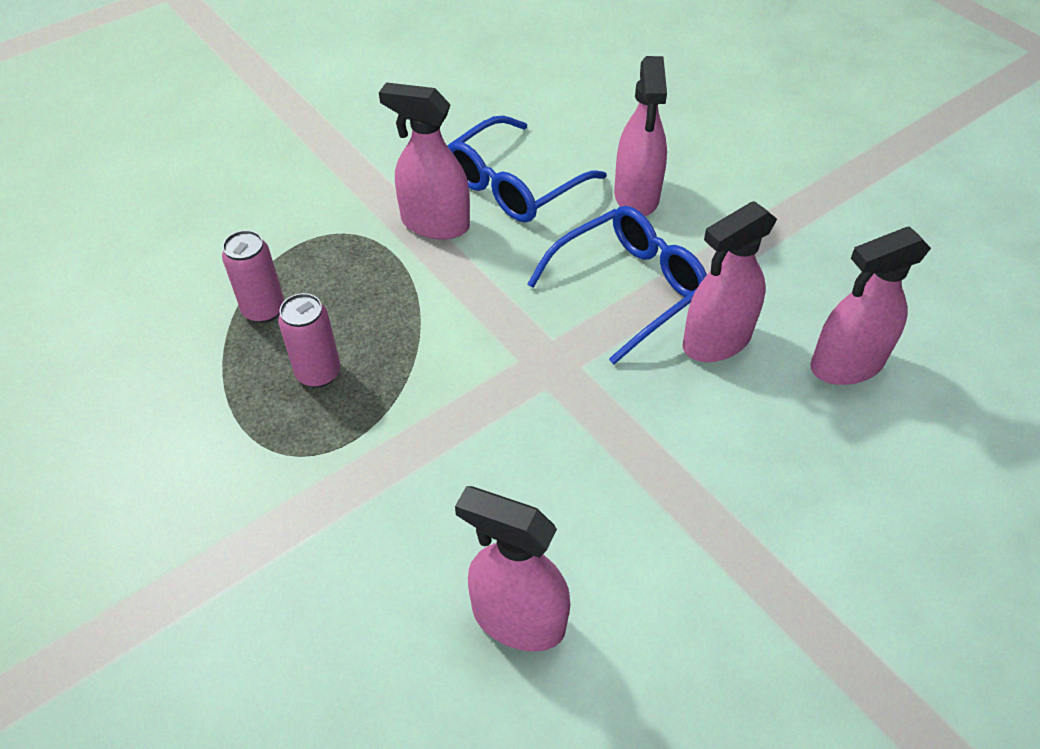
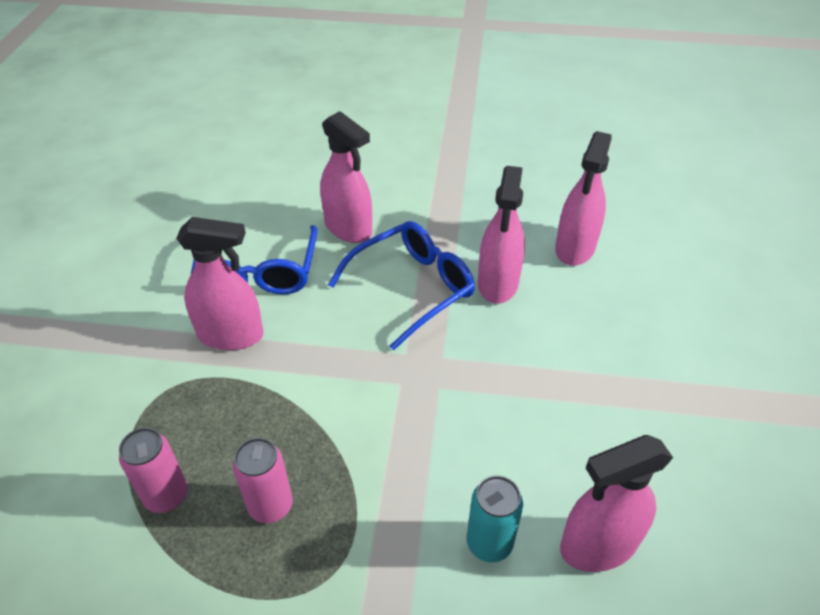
camera: 45 degrees left, 5 degrees down
(435, 223) = (231, 335): pink spray bottle -> pink spray bottle turned 150 degrees counterclockwise
(435, 536) = (489, 543): none -> turquoise can
(628, 288) = (412, 288): blue glasses -> blue glasses turned 45 degrees clockwise

